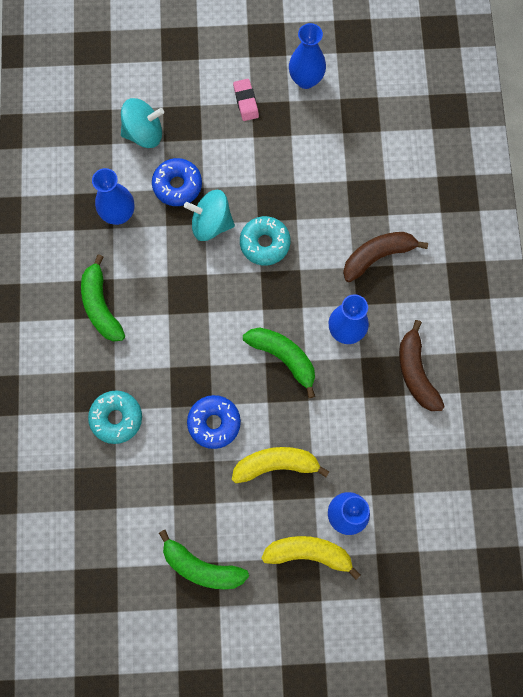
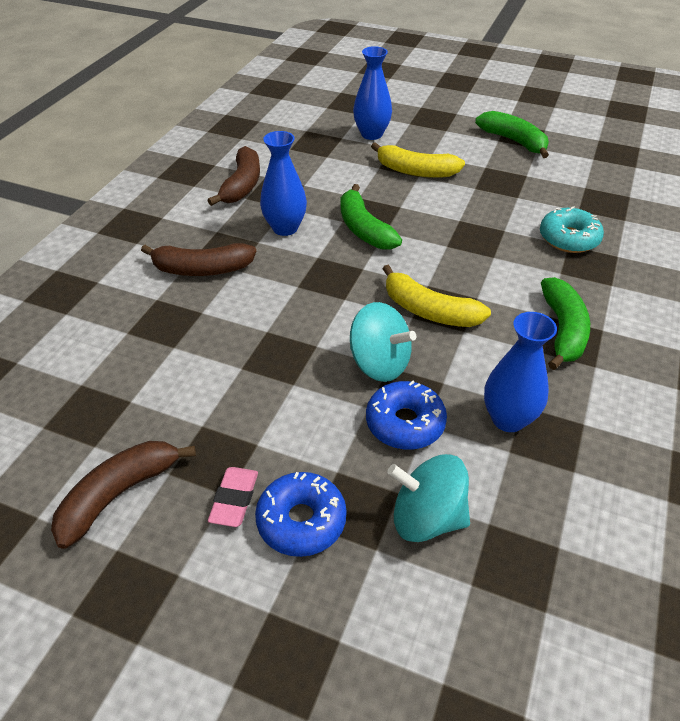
camera: 155 degrees left, 30 degrees down
(214, 423) = (463, 208): blue donut -> blue donut (301, 521)
(265, 243) = (322, 321): turquoise donut -> none
(306, 79) = (119, 494): blue vase -> brown banana
(309, 553) = (416, 126): yellow banana -> yellow banana (429, 311)

